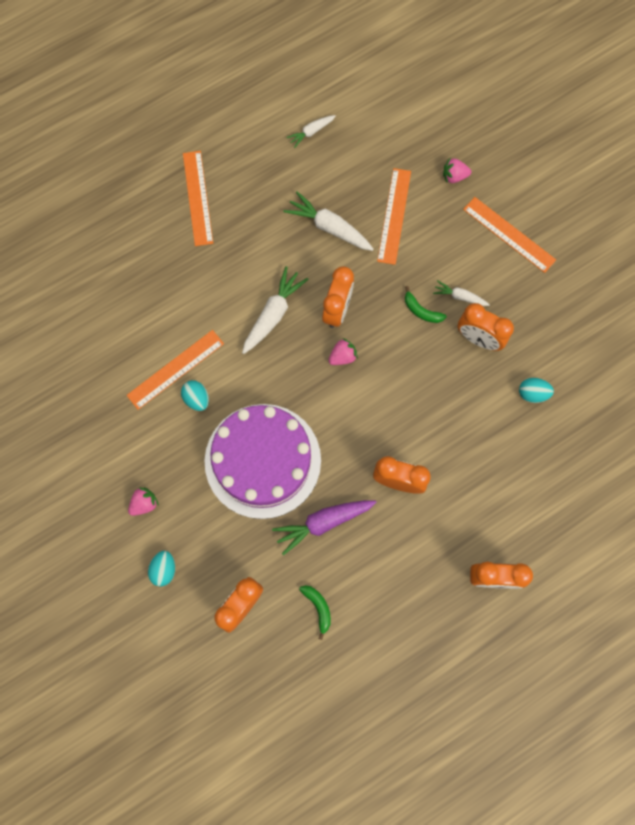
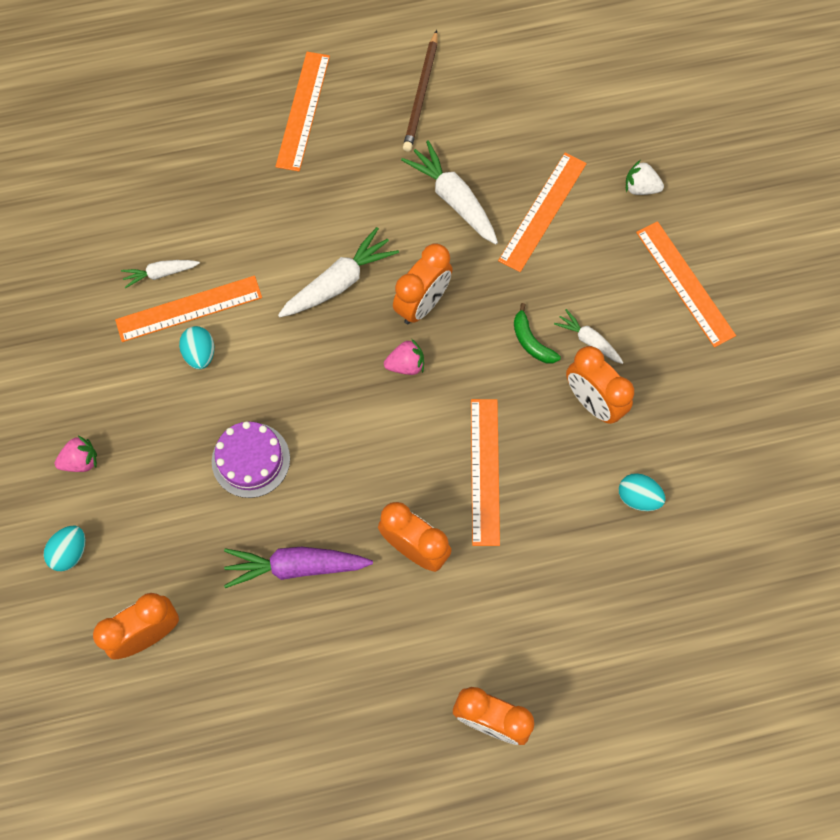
camera: 20 degrees right, 5 degrees down
(262, 460) = (251, 460): purple cake -> purple cake, size x0.49
(277, 158) = (421, 94): none -> brown pencil
(311, 132) = (477, 76): white carrot -> white carrot (160, 273)
(318, 607) = (245, 674): green banana -> none
(424, 412) = (485, 471): none -> orange ruler
(454, 176) = (640, 188): pink strawberry -> white strawberry

